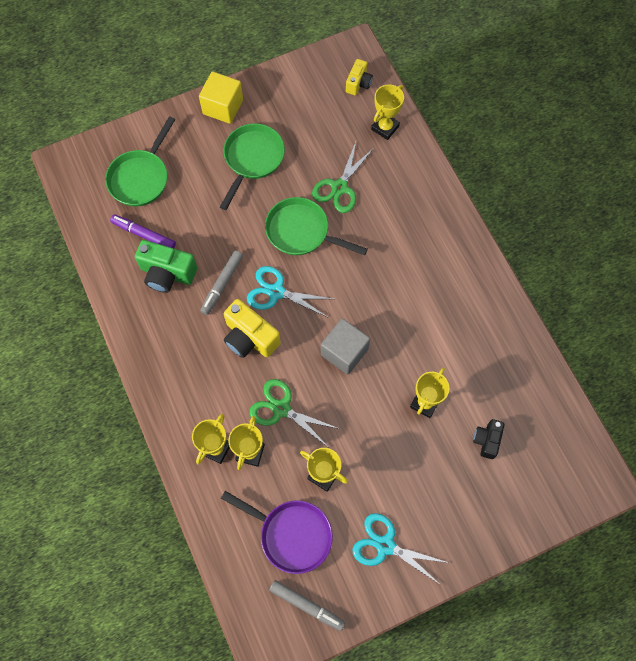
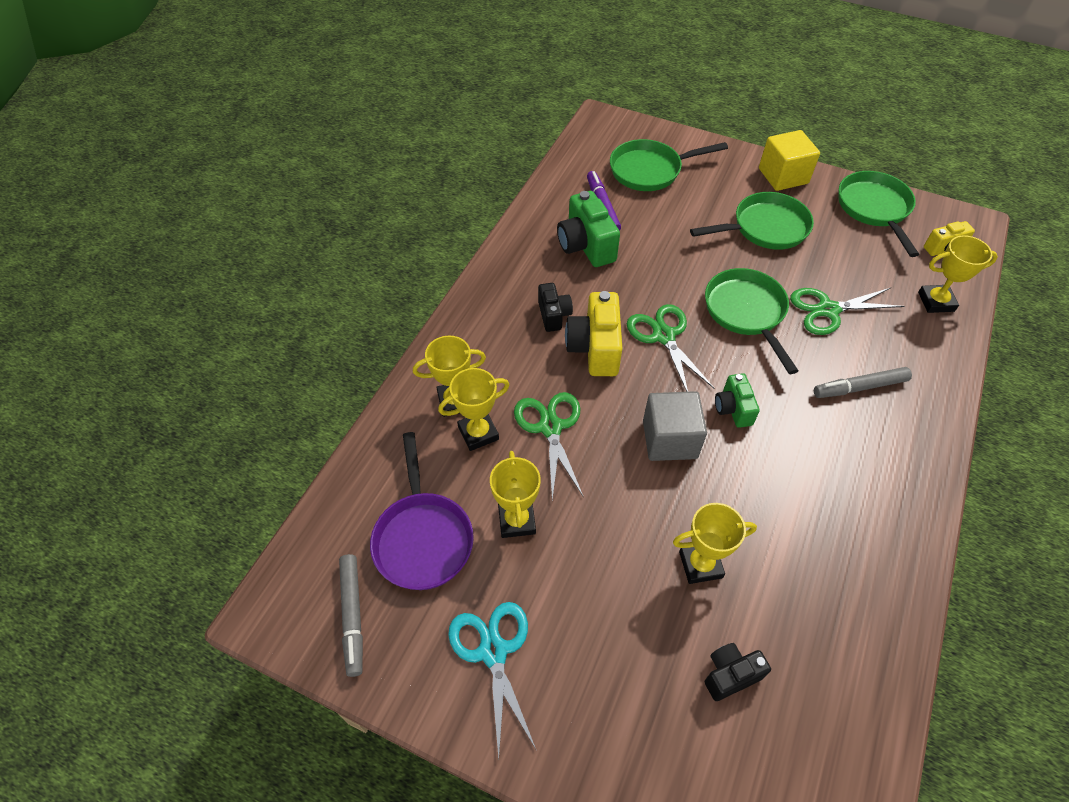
camera: 50 degrees right, 15 degrees down
(204, 340) = (553, 315): none -> black camera
(222, 284) = (622, 290): grey marker -> grey marker (859, 387)
(276, 292) = (664, 336): turquoise scissors -> green scissors
(296, 86) = (874, 209): none -> green pan
(355, 301) = (733, 409): none -> green camera

